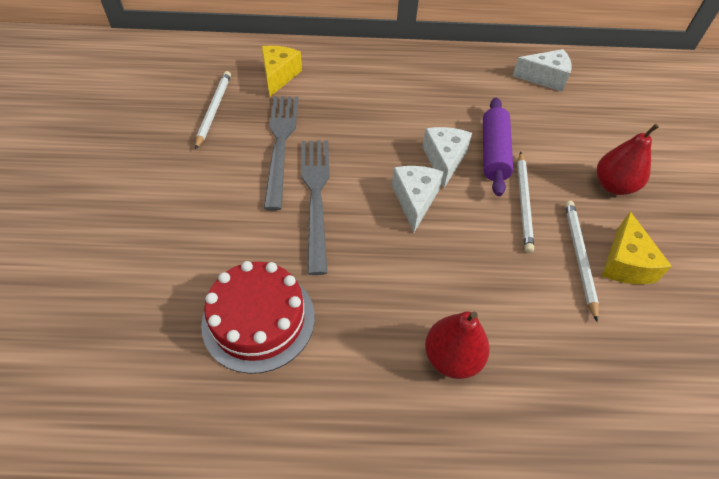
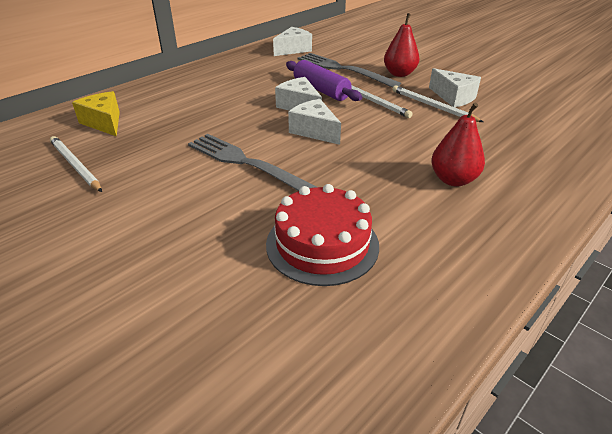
camera: 45 degrees left, 15 degrees down
(280, 144) = (172, 154): grey fork -> grey fork (343, 69)
(625, 263) = (454, 97): yellow cheese -> white cheese

